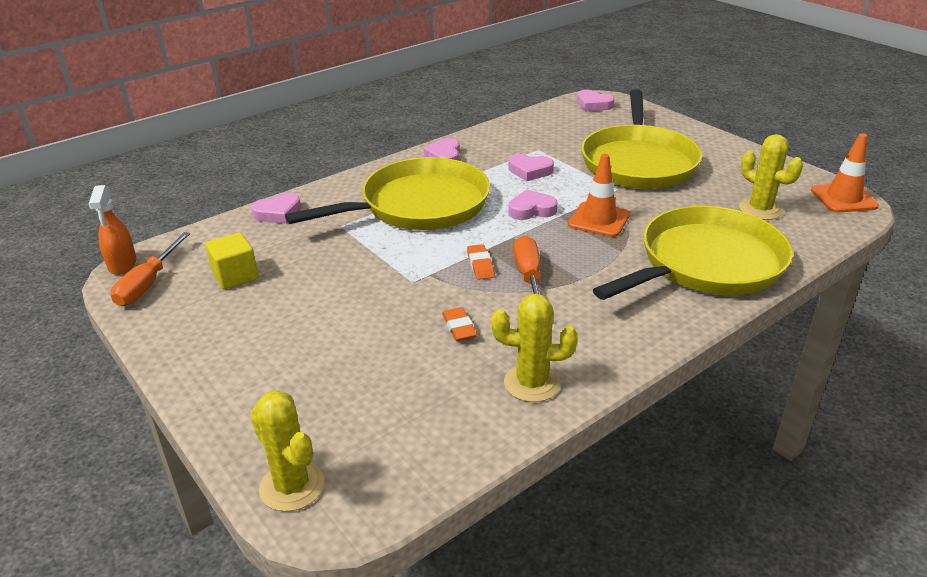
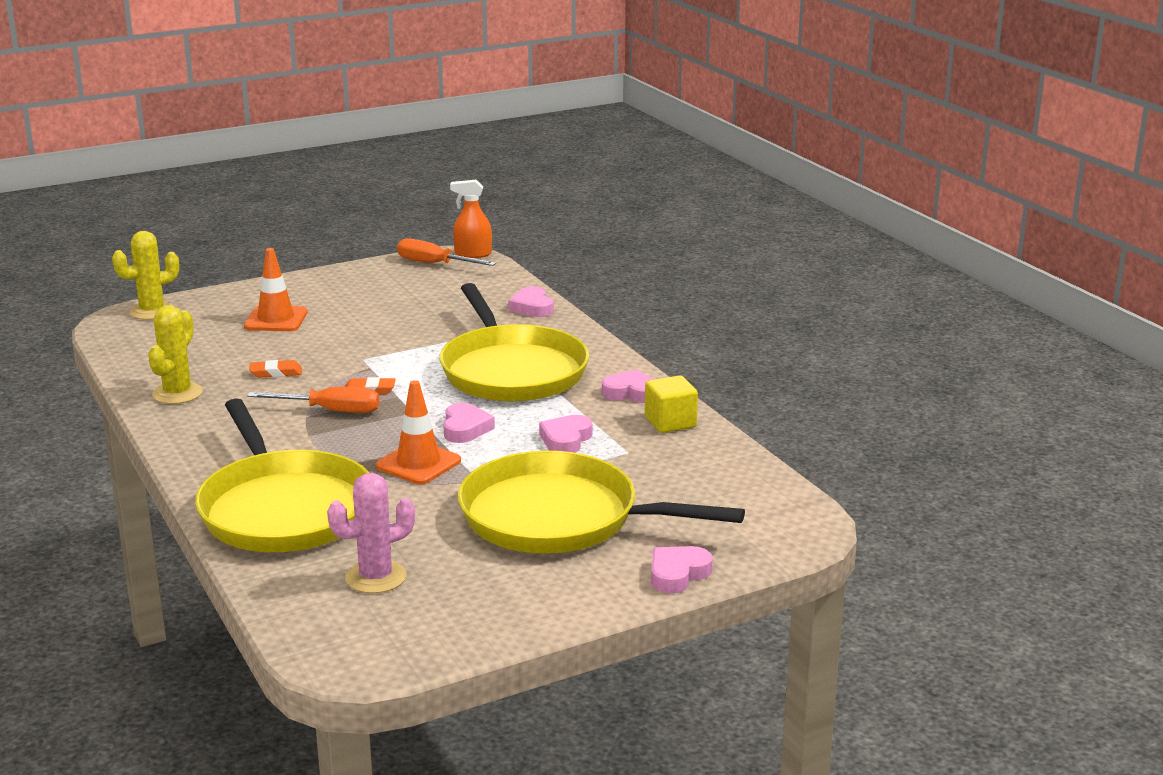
camera: 100 degrees right, 10 degrees down
(235, 276) = (424, 292): yellow cube -> yellow cube (670, 422)
(593, 105) = (781, 518): pink heart -> pink heart (677, 574)
(760, 209) = (376, 577): yellow cactus -> pink cactus
(843, 198) = (364, 657): orange traffic cone -> orange traffic cone (276, 319)

